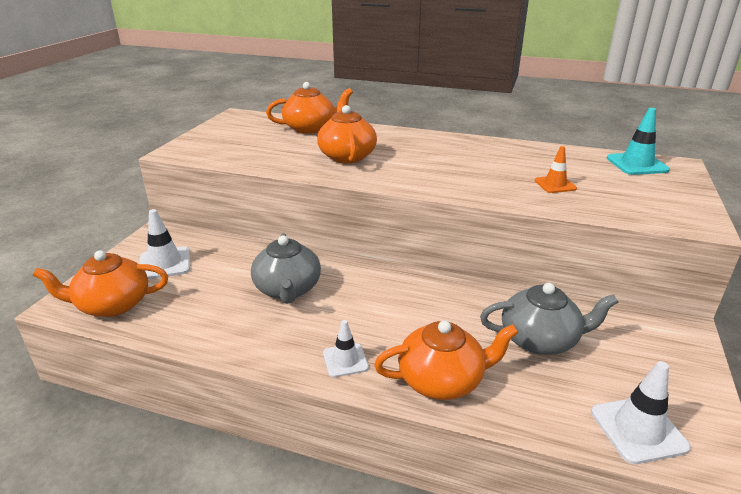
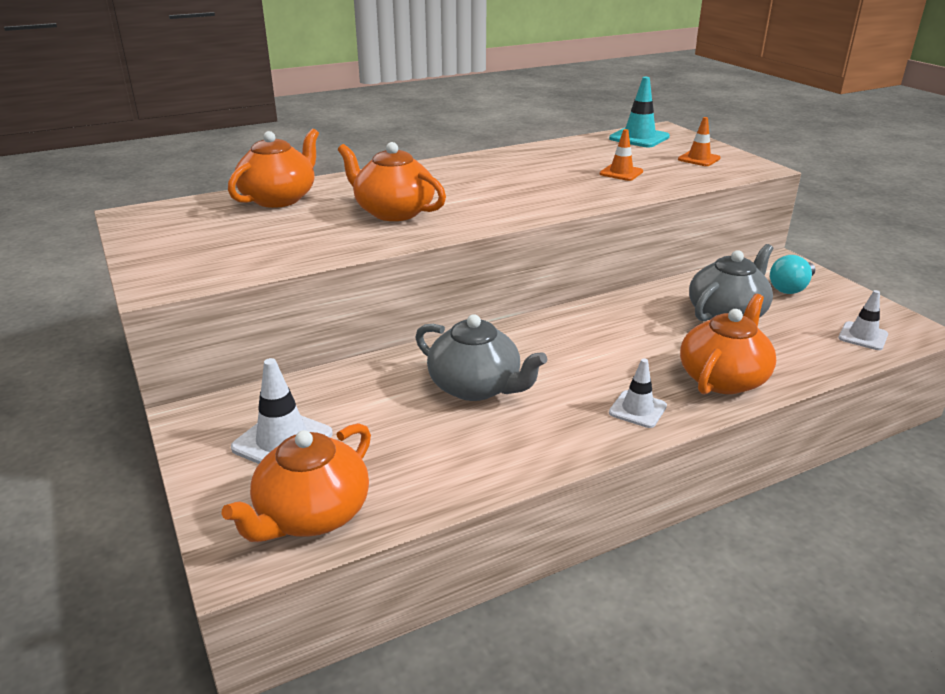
camera: 45 degrees left, 0 degrees up
(638, 429) = (863, 336): white traffic cone -> white traffic cone, size x0.65
(646, 352) = (791, 288): none -> turquoise light bulb
(654, 198) = (699, 159): none -> orange traffic cone

